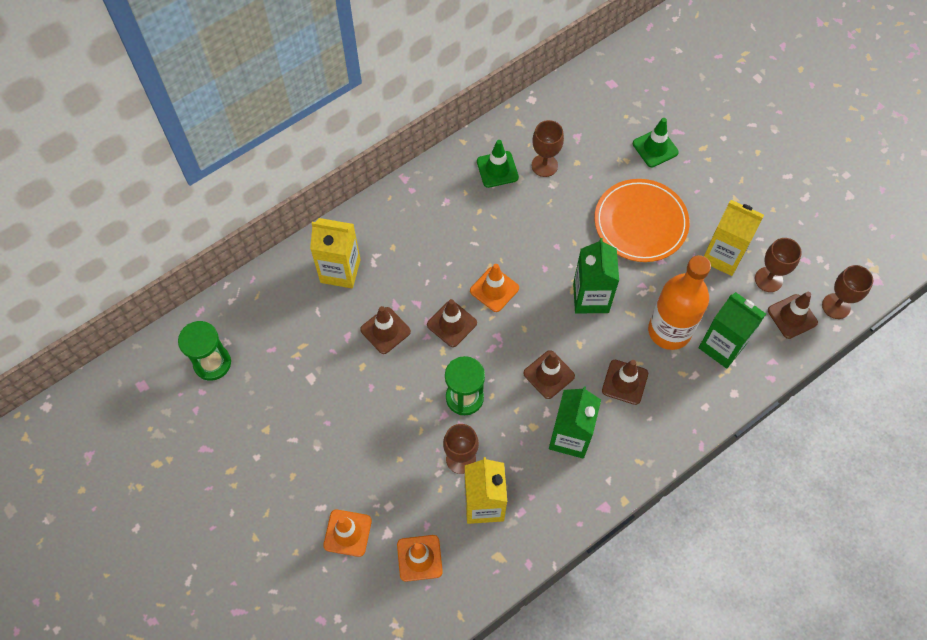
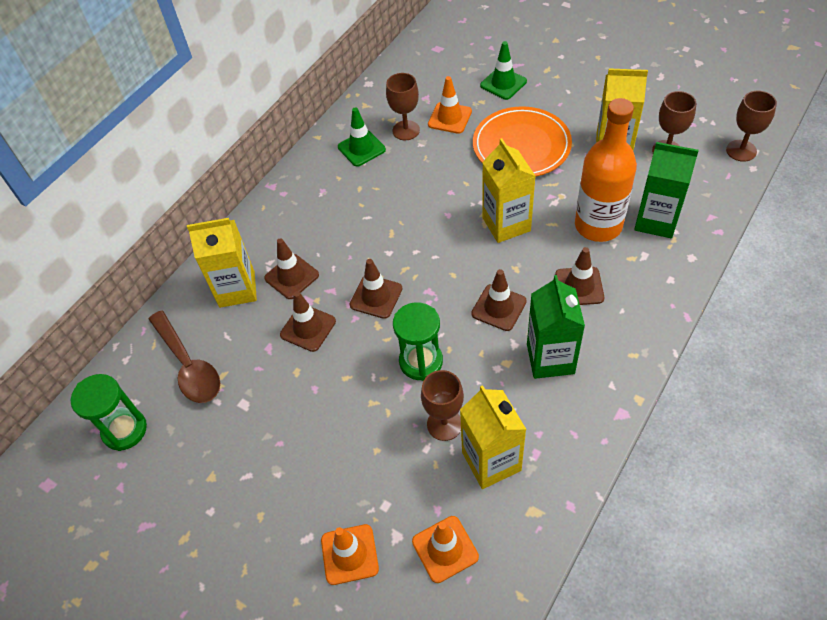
camera: 15 degrees left, 10 degrees down
(279, 326) = (189, 366): none -> brown spoon
(494, 289) = (406, 250): orange traffic cone -> orange traffic cone (450, 118)
(590, 298) = (506, 224): green carton -> yellow carton
(792, 316) = (706, 173): brown traffic cone -> brown traffic cone (291, 276)

